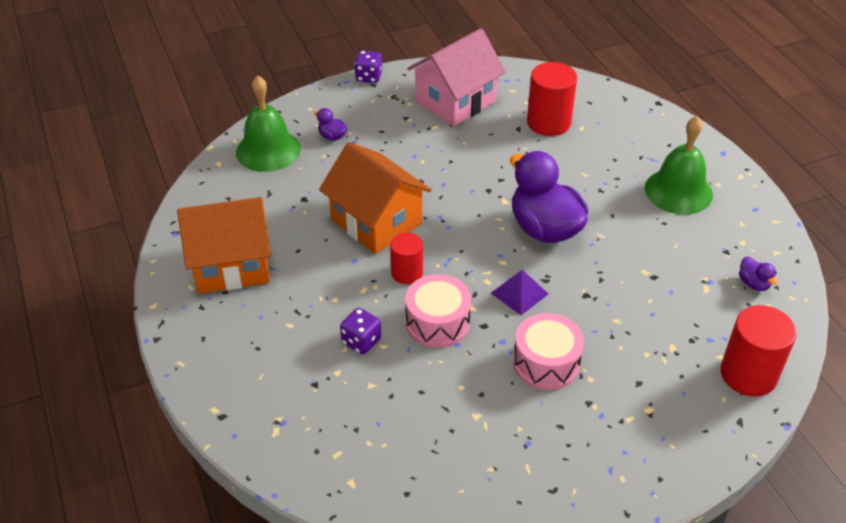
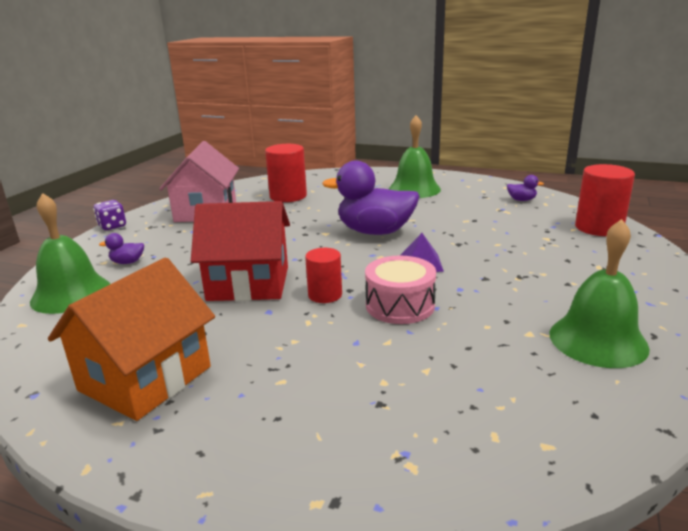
camera: 45 degrees left, 20 degrees down
(361, 341) = (365, 350): purple dice -> none
(376, 221) = (248, 283): orange house -> red house
(508, 459) = (598, 340): none -> green bell
(546, 363) = (506, 282): pink drum -> none

